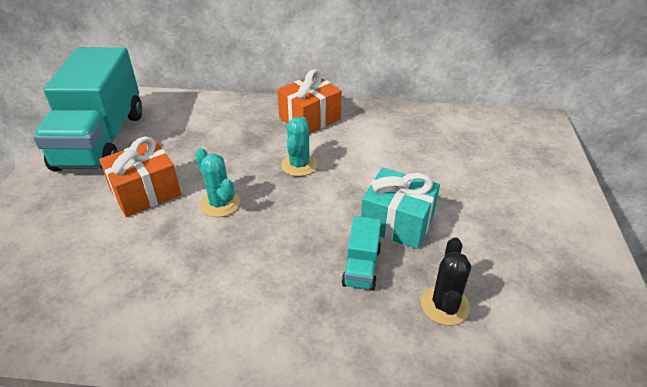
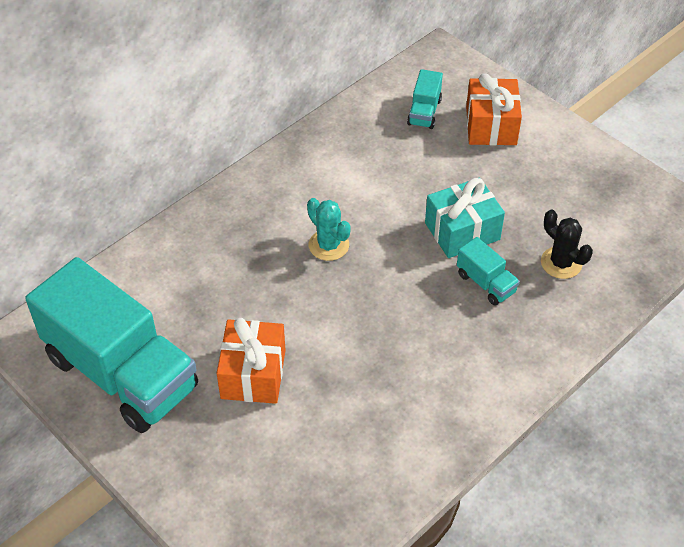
camera: 50 degrees left, 10 degrees up
(220, 204) = (326, 328): turquoise cactus -> none
(310, 118) = (266, 194): orange gift -> orange gift (491, 125)
(479, 142) = (424, 112): none -> turquoise truck

